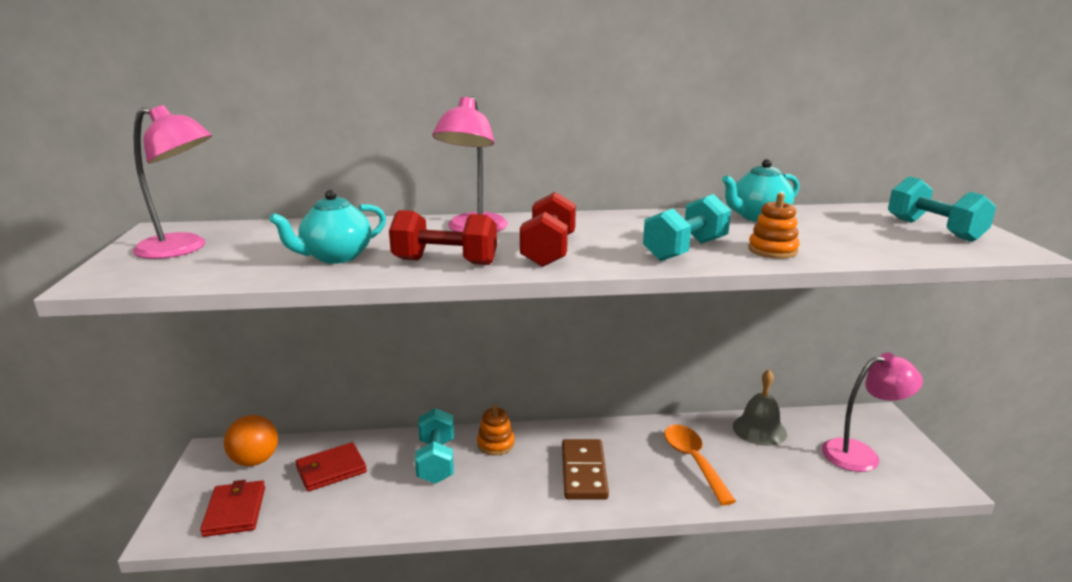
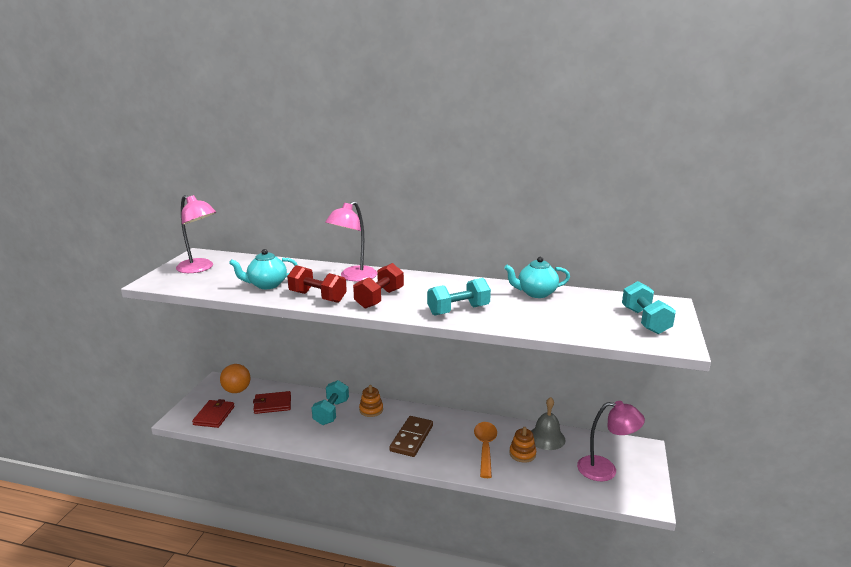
camera: 20 degrees right, 0 degrees up
(772, 250) = (512, 319): orange stacking toy -> orange stacking toy (522, 454)

